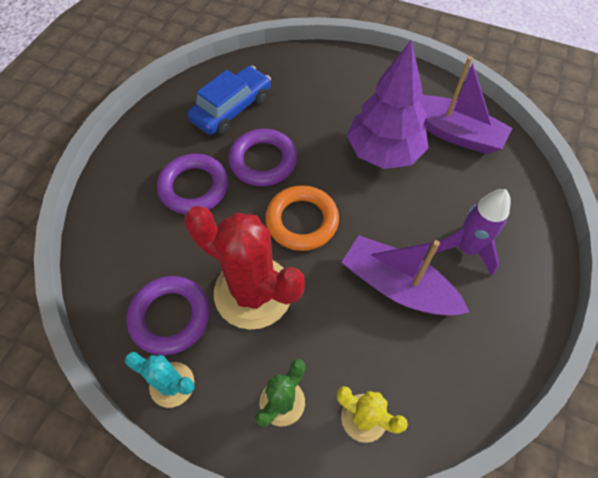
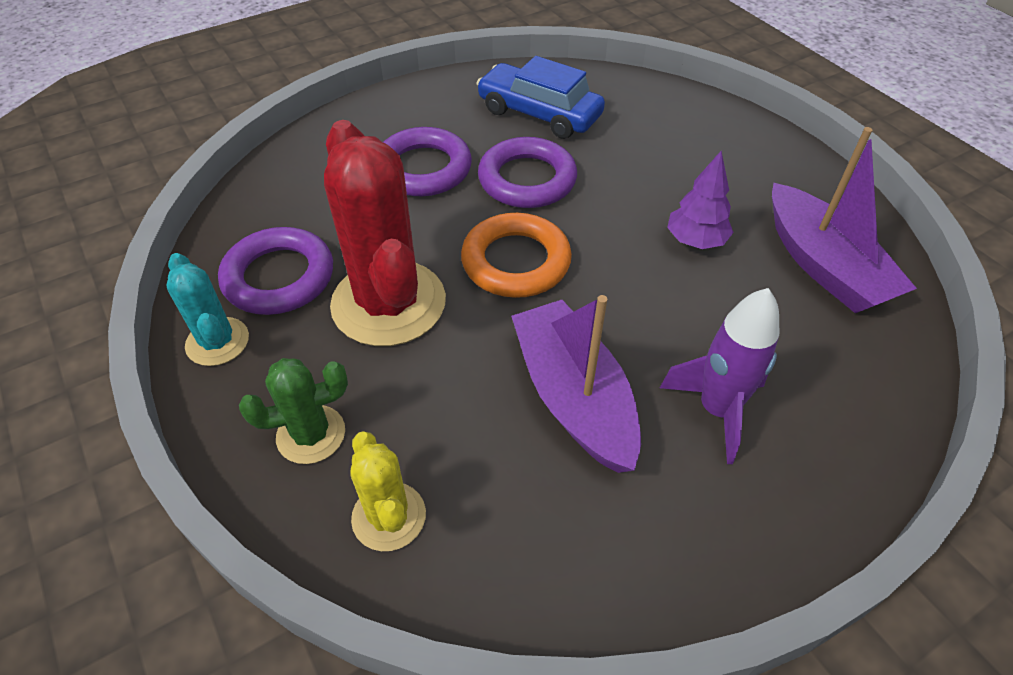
camera: 35 degrees right, 10 degrees down
(232, 109) = (539, 113): blue car -> blue car turned 135 degrees counterclockwise
(384, 152) = (695, 241): purple tree -> purple tree, size x0.51

